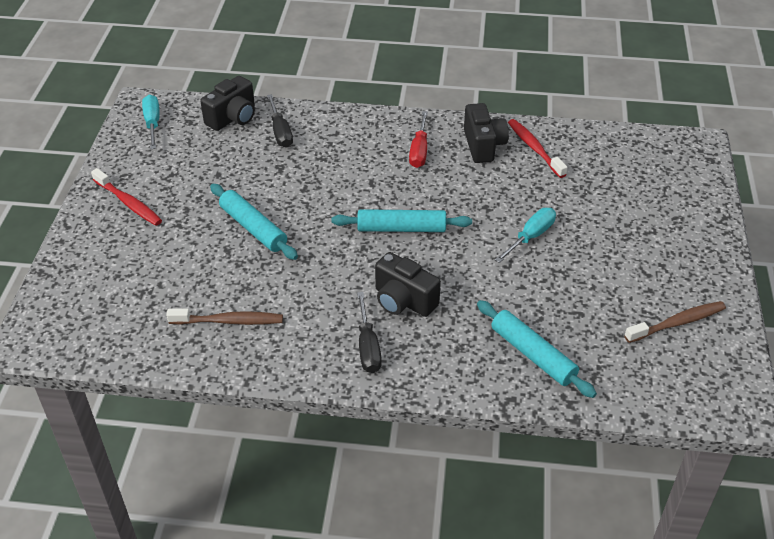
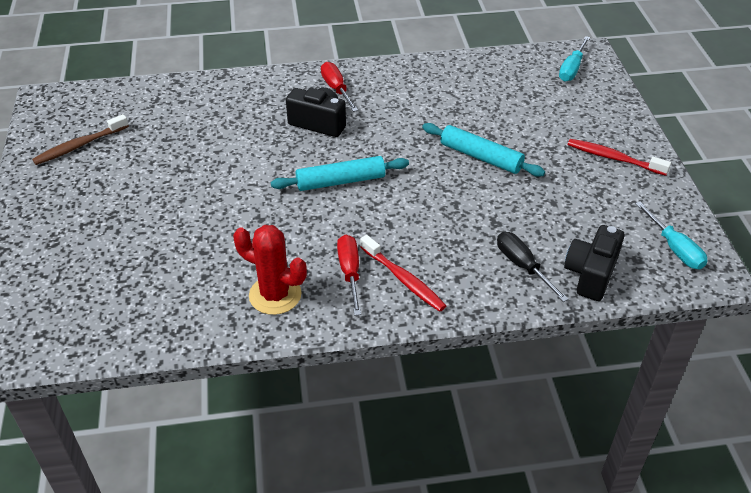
camera: 165 degrees right, 0 degrees up
(229, 321) = (452, 87): brown toothbrush -> none
(368, 346) = (336, 89): black screwdriver -> red screwdriver
(483, 145) = (275, 295): black camera -> red cactus
(531, 236) = (211, 196): turquoise screwdriver -> turquoise screwdriver (572, 69)
(533, 355) = (205, 104): turquoise rolling pin -> none
(534, 148) = (211, 303): red toothbrush -> red toothbrush (403, 279)

